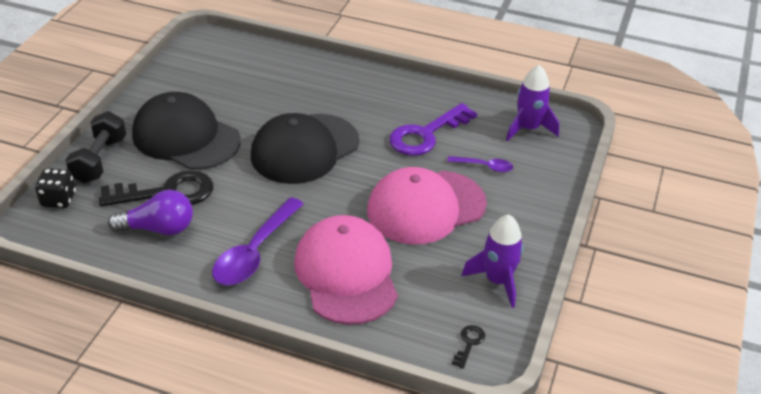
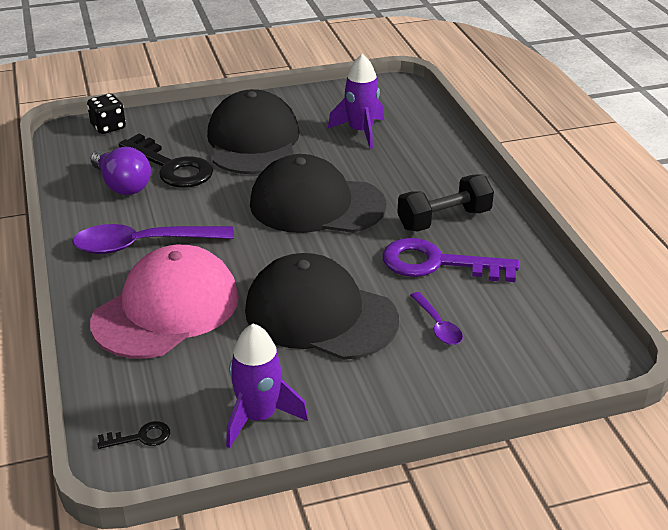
camera: 55 degrees right, 5 degrees down
(99, 160) = (175, 120): black dumbbell -> black dumbbell (444, 219)
(426, 207) = (320, 315): pink cap -> black cap
(528, 128) = (550, 329): purple rocket -> purple rocket (360, 131)

